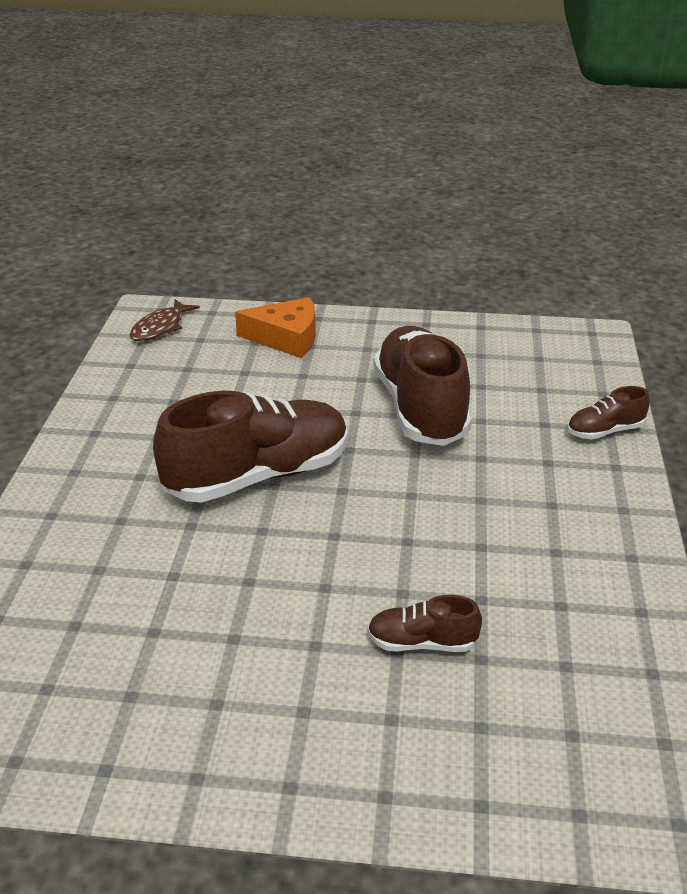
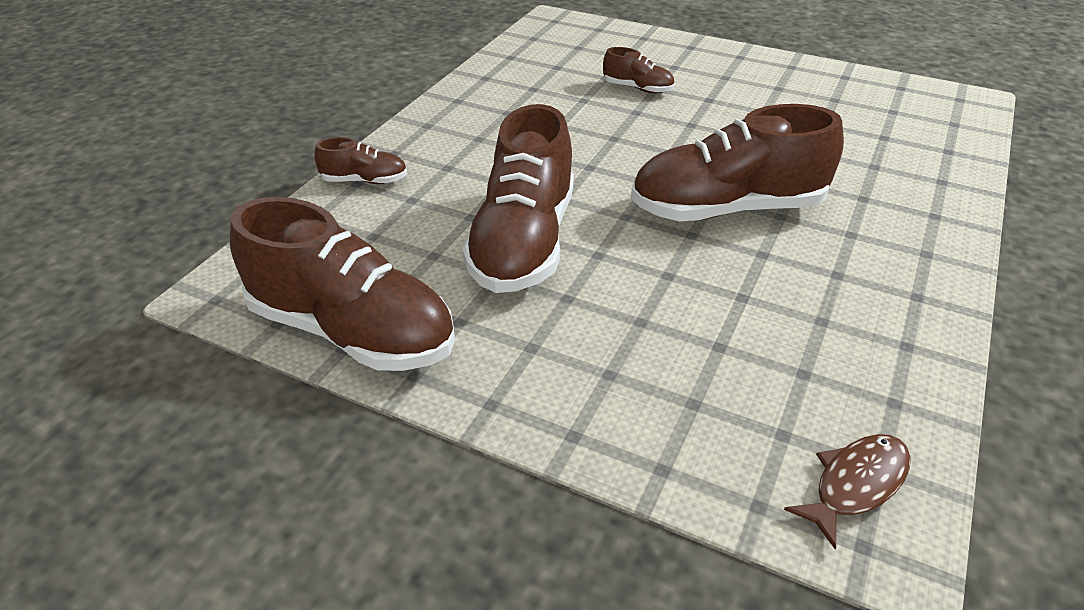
camera: 160 degrees left, 5 degrees up
(286, 338) = (641, 399): orange cheese -> none
(485, 334) = (352, 331): none -> brown shoe

